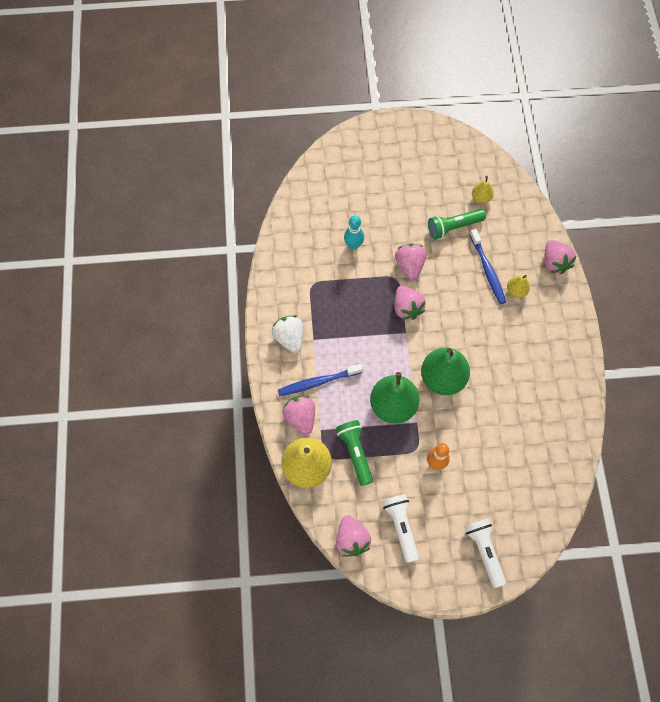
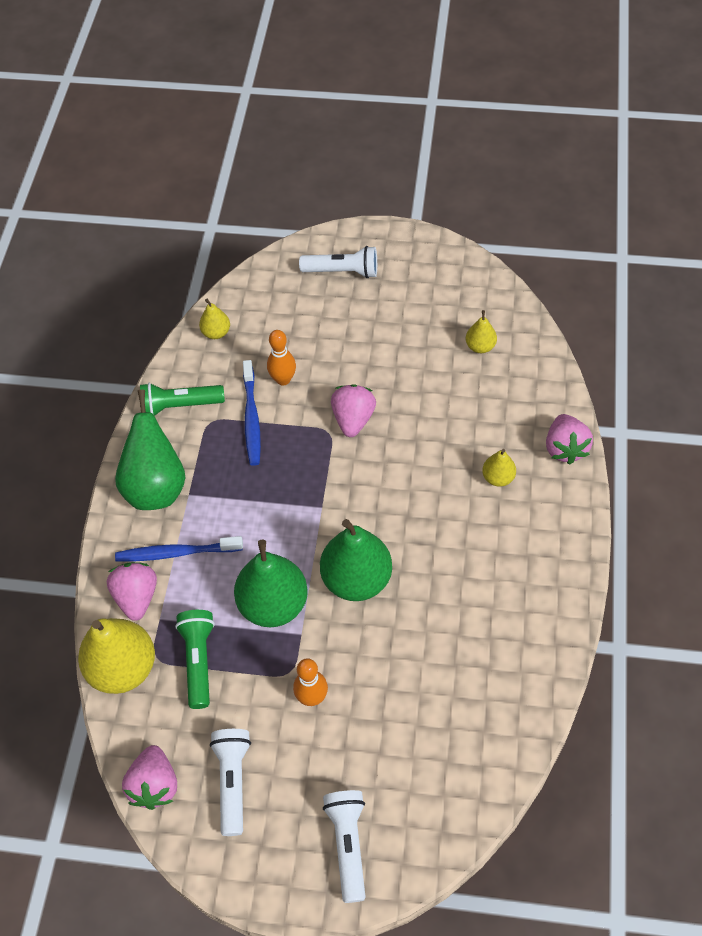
camera: 15 degrees right, 10 degrees down
(289, 338) = (156, 487): white strawberry -> green pear
(296, 217) = (216, 333): none -> yellow pear
(353, 245) = (283, 379): turquoise bowling pin -> orange bowling pin
(371, 156) = (342, 271): none -> white flashlight
(407, 308) = (333, 474): pink strawberry -> none
(453, 227) = (430, 378): green flashlight -> green flashlight (180, 405)
(487, 270) = (463, 443): blue toothbrush -> blue toothbrush (251, 418)

